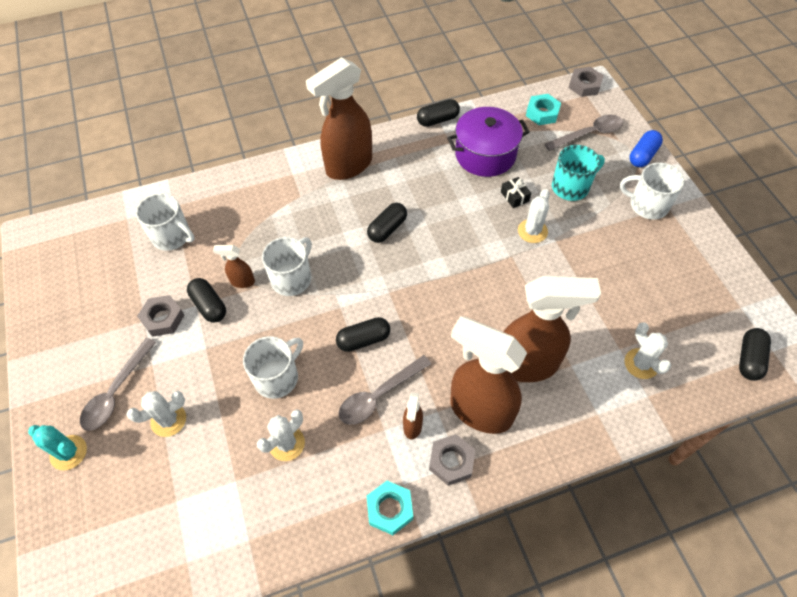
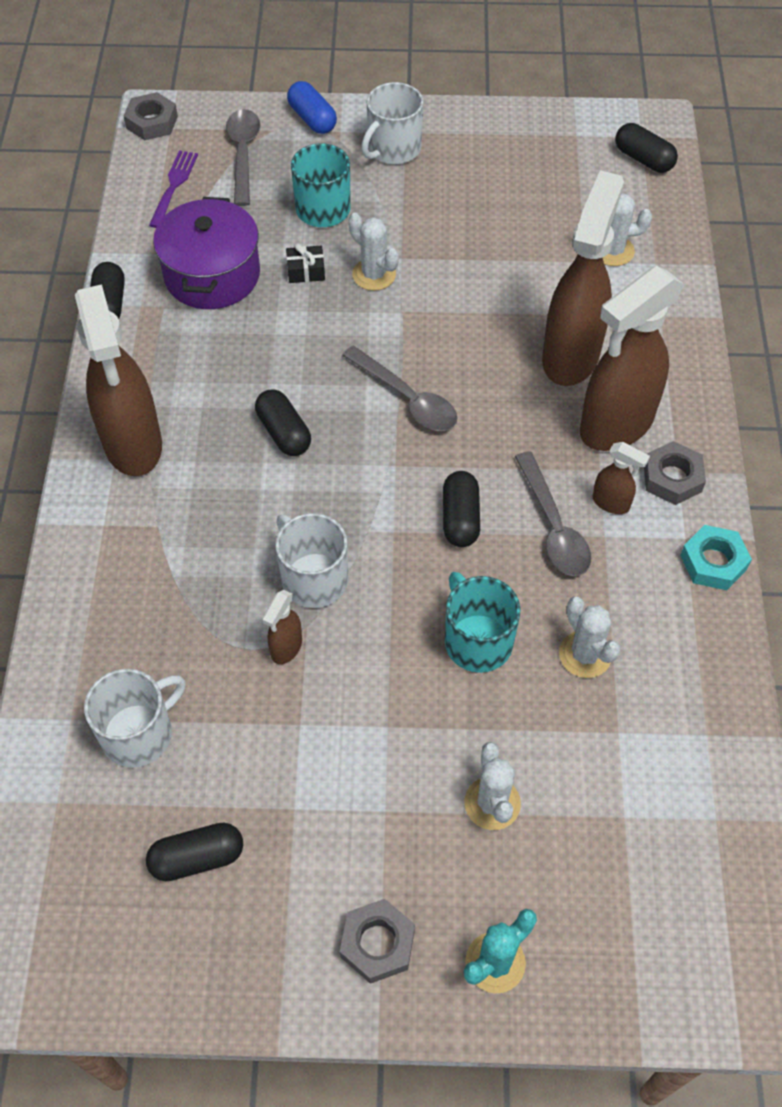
camera: 70 degrees left, 0 degrees up
(116, 391) = (413, 873): grey spoon -> grey spoon (407, 398)
(163, 318) = (304, 779): grey nut -> grey nut (377, 943)
(209, 306) = (310, 705): black capsule -> black capsule (197, 858)
(277, 377) = (477, 641): white mug -> turquoise mug
(542, 113) = (174, 185): turquoise nut -> purple fork

